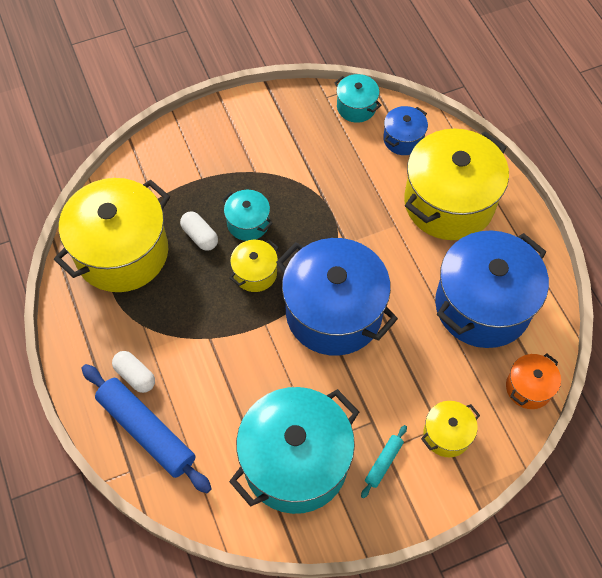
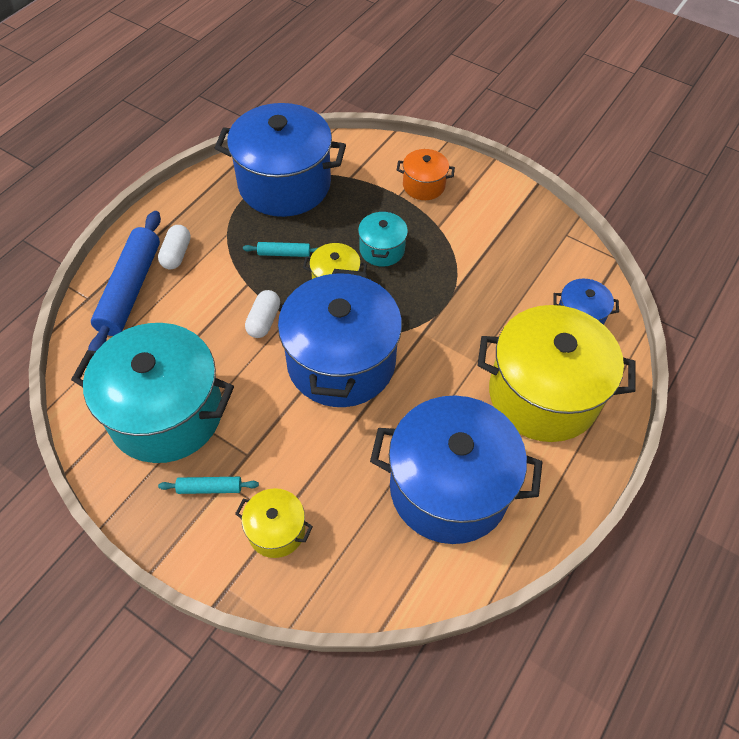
camera: 55 degrees right, 5 degrees down
(122, 252) = (284, 184): yellow pot -> blue pot
(198, 294) = (284, 253): none -> turquoise rolling pin
(200, 236) = (341, 224): white capsule -> white capsule (264, 321)
(356, 107) = (578, 262): turquoise pot -> none
(528, 388) = (385, 585): orange pot -> orange pot (423, 185)

